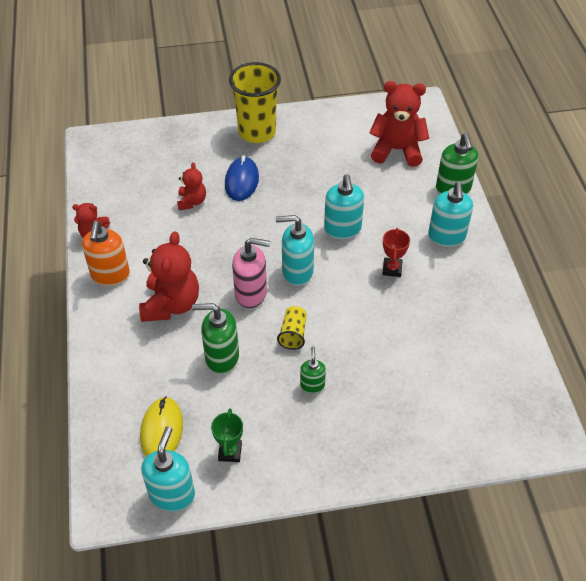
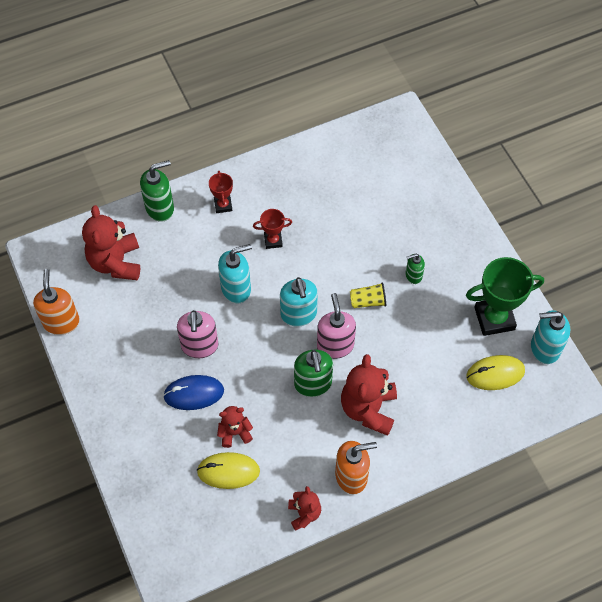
camera: 105 degrees left, 10 degrees up
(158, 191) = (228, 471): none -> yellow mouse
(171, 304) = (368, 409): red teddy bear -> red teddy bear turned 75 degrees counterclockwise
(221, 357) = (410, 350): green soap dispenser -> green soap dispenser (313, 384)
(230, 452) = (494, 318): green trophy -> green trophy, size x1.91
(257, 132) = (115, 399): yellow cup -> none
(288, 193) = (200, 346): none -> pink soap dispenser
(344, 109) = (61, 322): none -> orange soap dispenser
(446, 237) = (223, 205): turquoise soap dispenser -> red trophy

